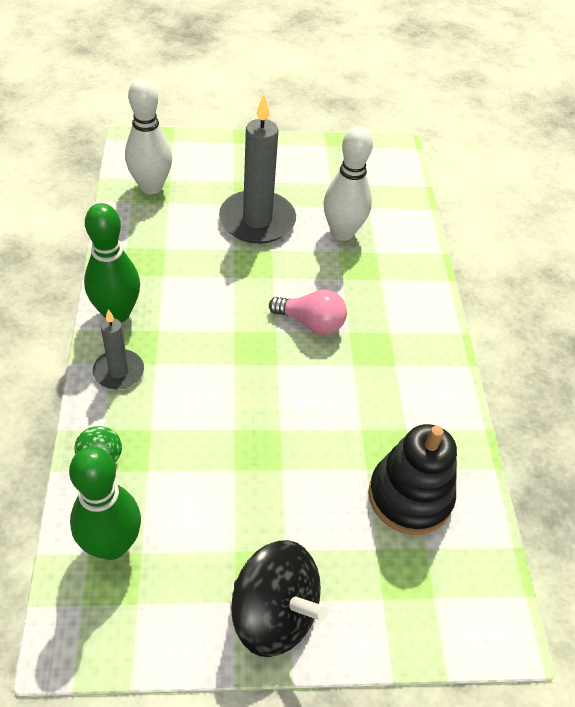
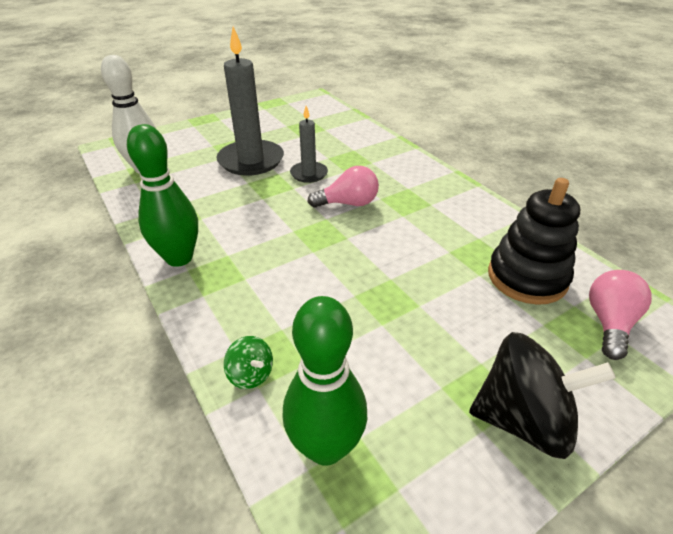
camera: 25 degrees left, 10 degrees down
(119, 371) = (215, 299): grey candle -> grey candle (309, 174)
(342, 233) = (320, 147): white bowling pin -> none
(440, 582) = (609, 323): none -> pink light bulb

